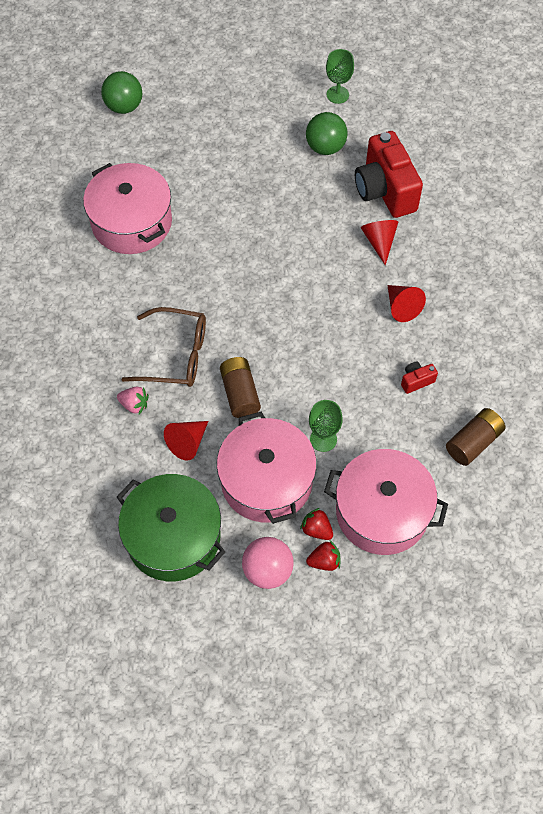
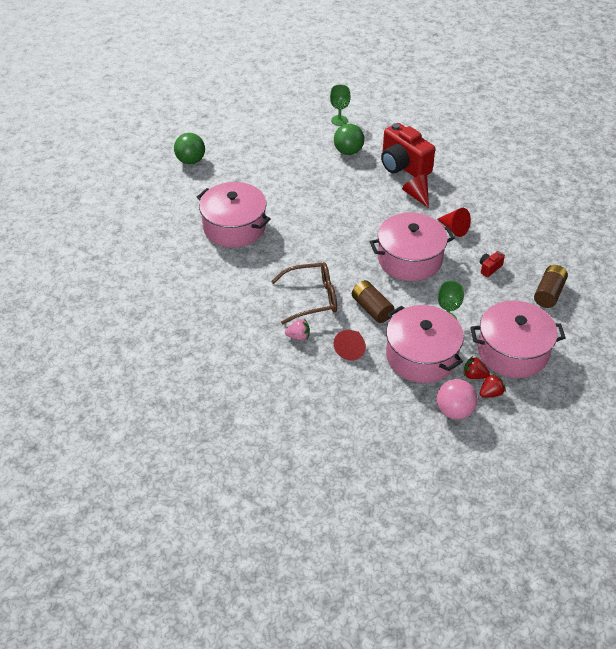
camera: 20 degrees left, 15 degrees down
(173, 537) = (374, 411): green pot -> none
(322, 335) = (410, 259): none -> pink pot

